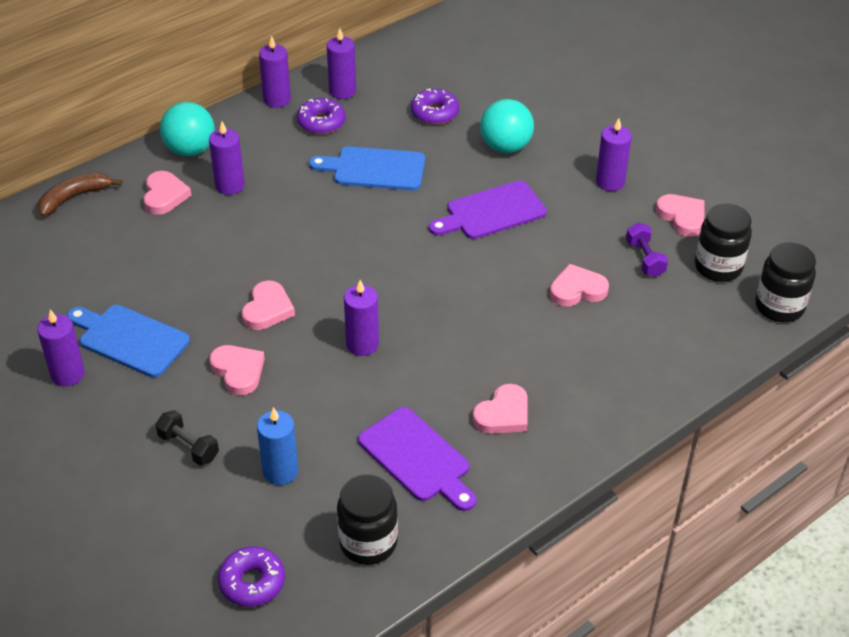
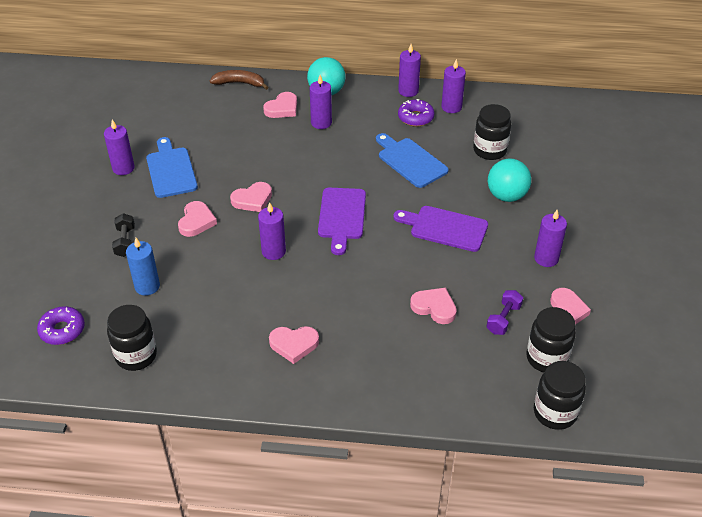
camera: 45 degrees right, 0 degrees up
(417, 458) = (218, 332): purple cutting board -> purple cutting board (341, 216)
(435, 113) = (489, 150): purple donut -> black jar

